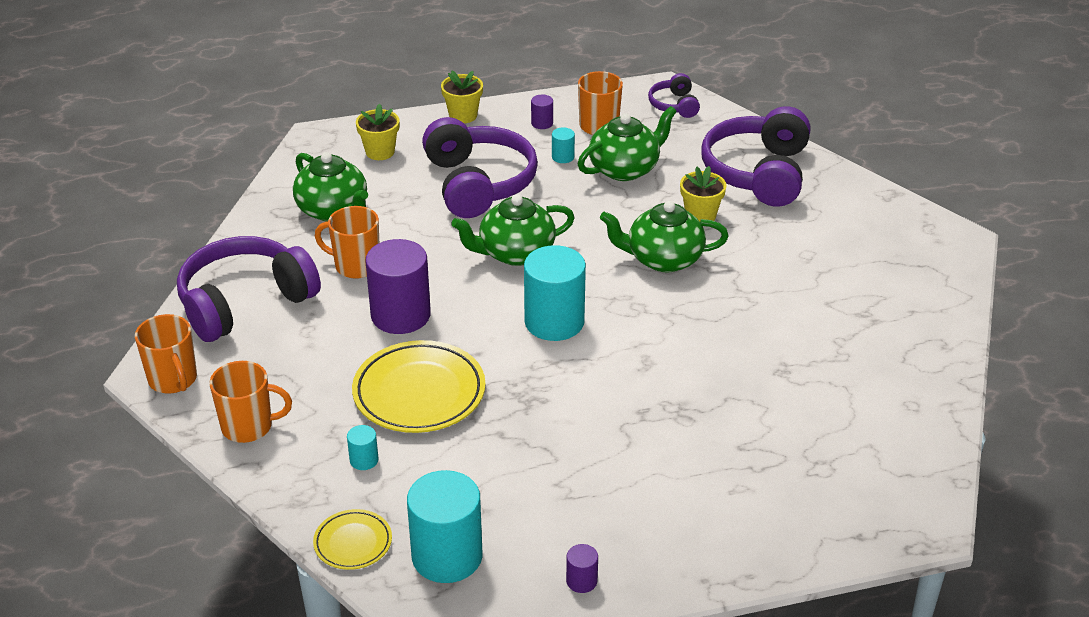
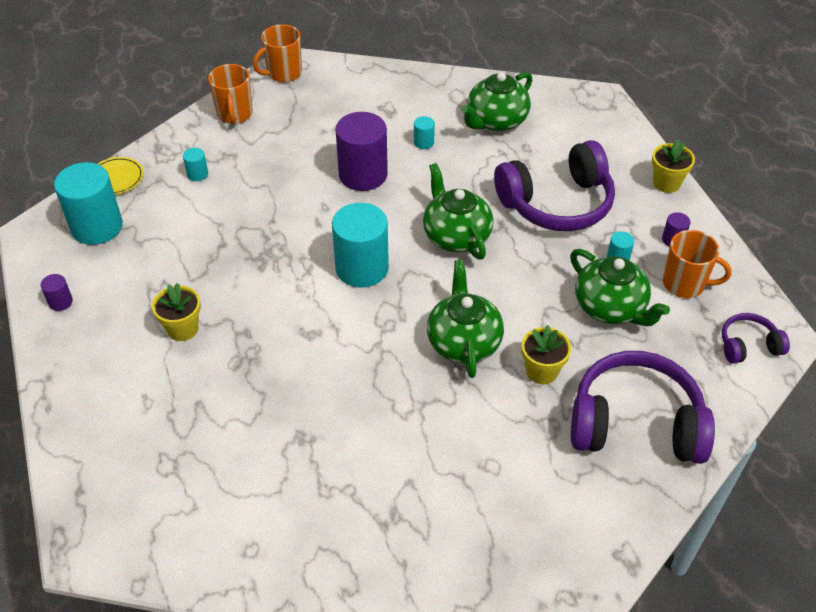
camera: 85 degrees right, 10 degrees up
(245, 302) = (371, 92): purple headphones -> none
(355, 266) = (423, 142): orange mug -> turquoise cylinder
(380, 152) = (589, 137): yellow flower pot -> yellow flower pot (183, 329)
(419, 393) = (270, 195): yellow plate -> none

